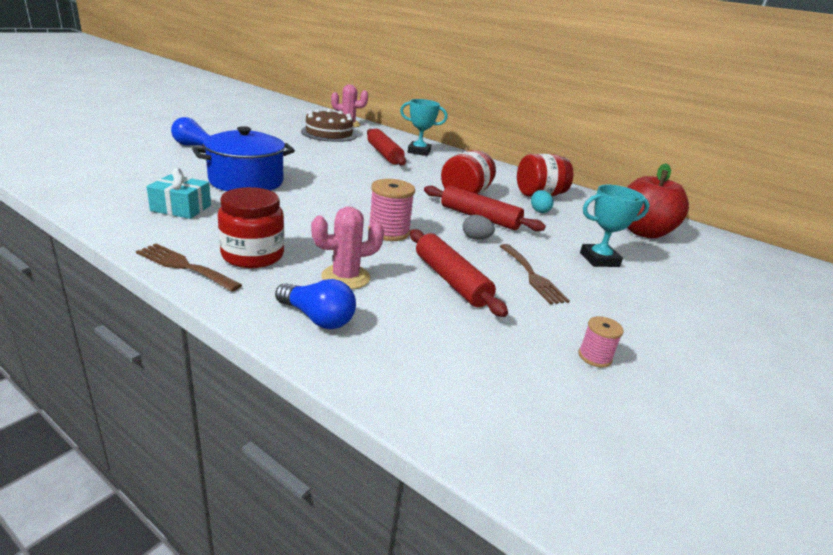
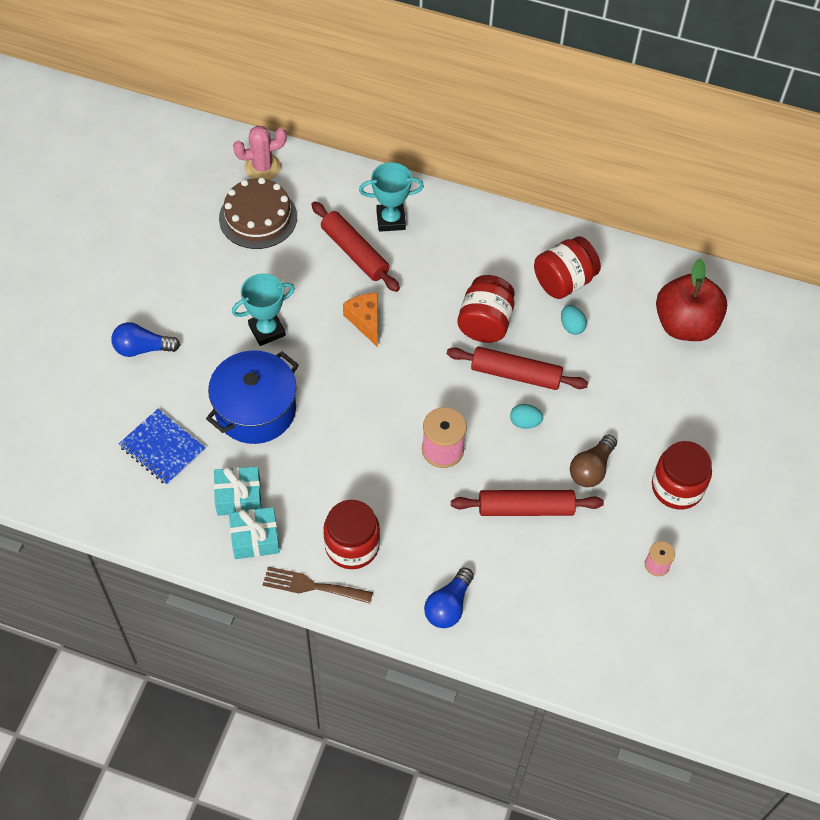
camera: 15 degrees left, 30 degrees up
(151, 177) = (162, 448): none -> blue notebook
(166, 229) = (255, 538): none -> turquoise gift
(318, 318) = (448, 606): blue light bulb -> blue light bulb turned 105 degrees clockwise
(346, 277) = (441, 543): pink cactus -> none
(370, 173) = (365, 321): none -> orange cheese
(451, 280) = (525, 508): red rolling pin -> red rolling pin turned 45 degrees counterclockwise
(476, 238) = (525, 422): grey egg -> turquoise egg
(532, 276) = (591, 469): brown fork -> brown light bulb
(599, 259) = (646, 409): turquoise trophy -> turquoise trophy (267, 330)
(627, 309) = (677, 487): none -> red jar

